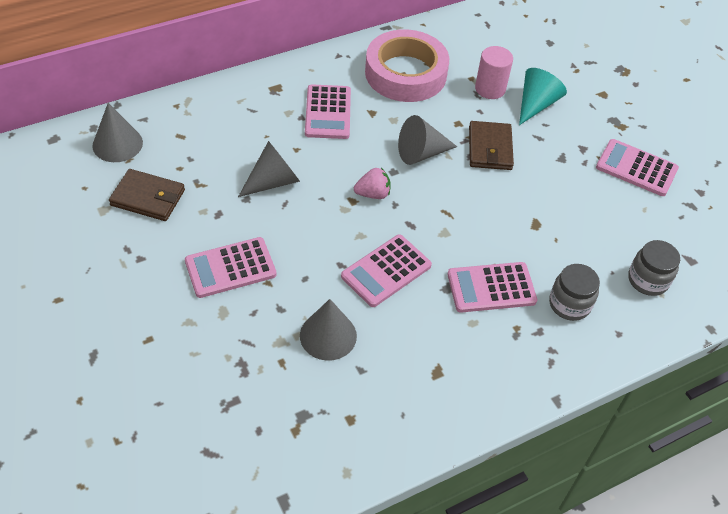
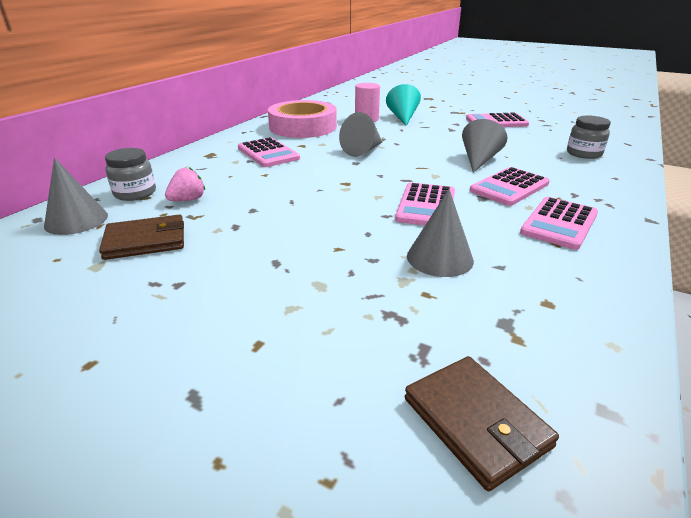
camera: 30 degrees left, 20 degrees down
(230, 268) = (289, 253): pink calculator -> pink calculator (559, 223)
(273, 181) = (266, 194): grey cone -> grey cone (479, 160)
(373, 194) = (356, 175): pink strawberry -> pink strawberry (188, 200)
(490, 148) = (404, 137): brown wallet -> brown wallet (475, 422)
(569, 304) = (566, 177): grey jar -> grey jar (135, 193)

